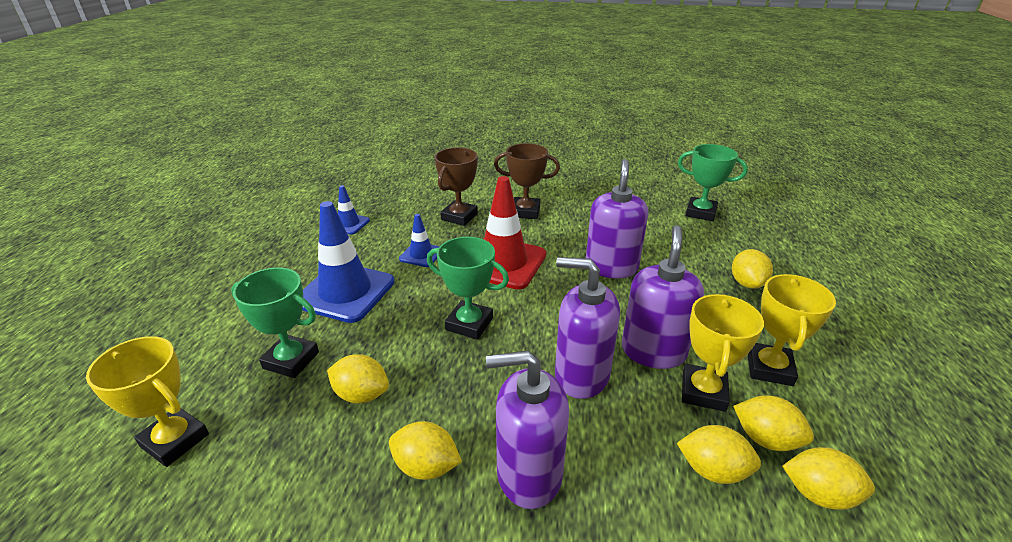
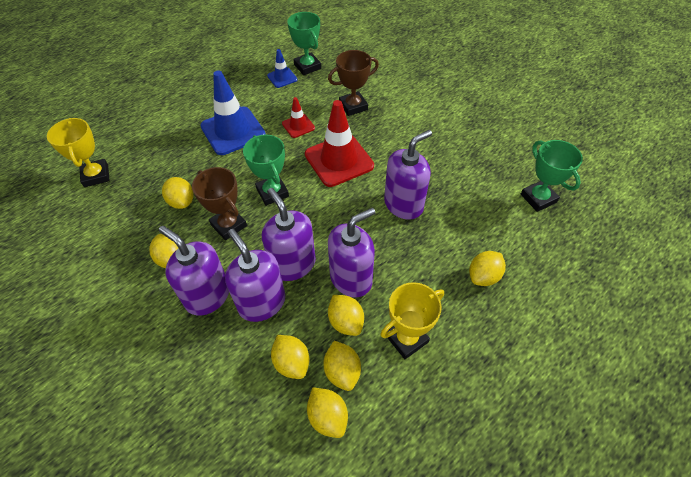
camera: 40 degrees right, 20 degrees up
(291, 360) = (171, 161): green trophy -> green trophy (307, 66)
(421, 255) = (298, 126): blue traffic cone -> red traffic cone
(525, 212) = (402, 125): brown trophy -> brown trophy (229, 225)
(600, 435) = (262, 303): none -> purple soap dispenser
(703, 392) = (346, 322): yellow trophy -> yellow lemon

